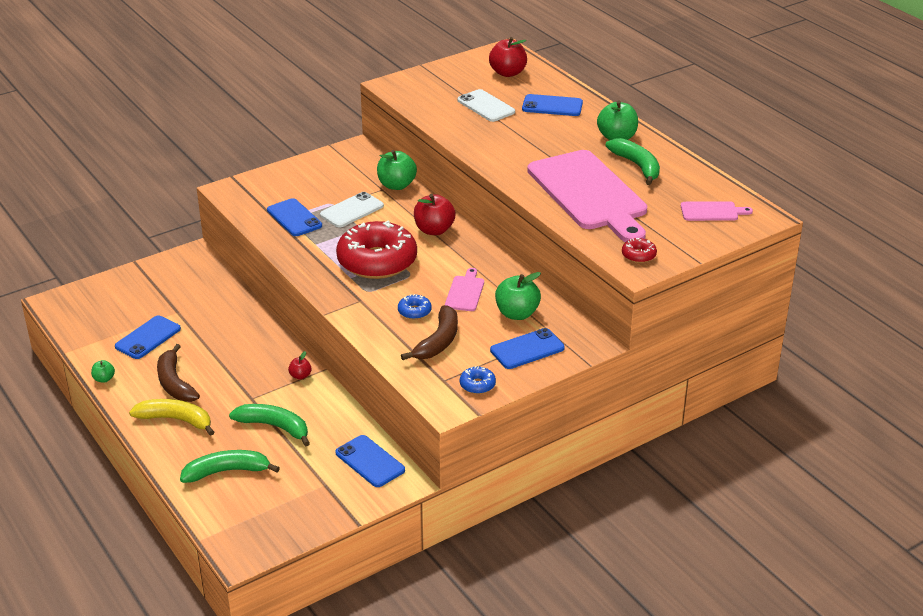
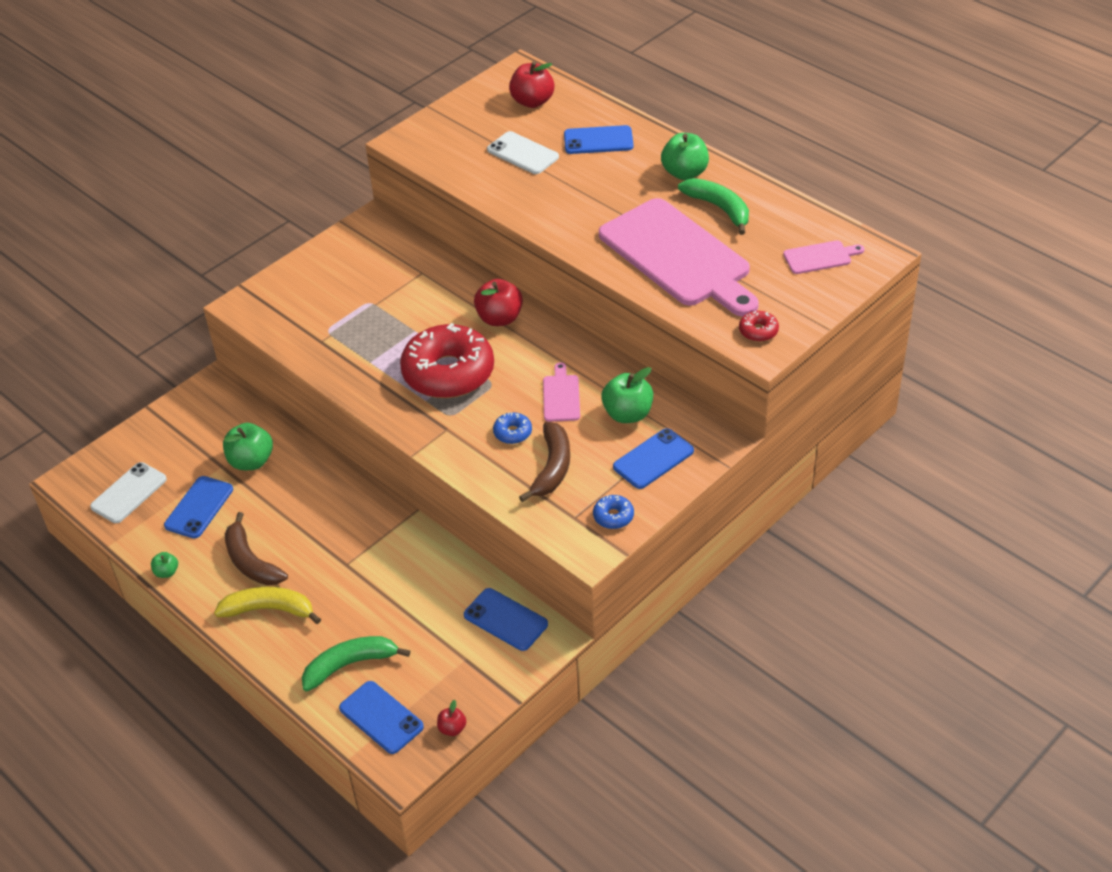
camera: 10 degrees left, 10 degrees up
(274, 427) = (384, 596): green banana -> none
(294, 218) = (333, 330): blue phone -> blue phone (381, 717)
(300, 376) = (392, 524): red apple -> red apple (452, 728)
(352, 210) = (396, 308): white phone -> white phone (129, 493)
(396, 185) = (437, 264): green apple -> green apple (251, 461)

